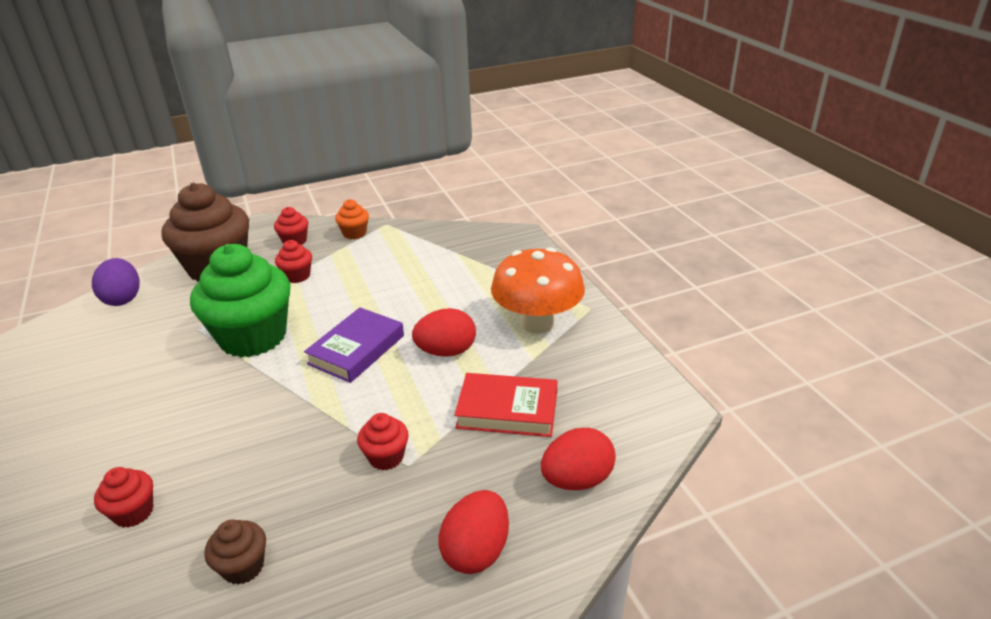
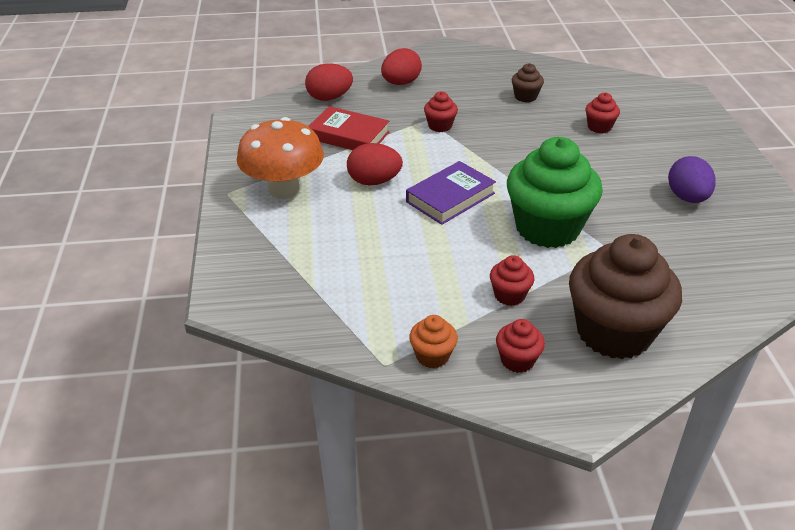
camera: 165 degrees left, 5 degrees up
(123, 299) = (714, 306): purple egg -> purple egg (687, 198)

